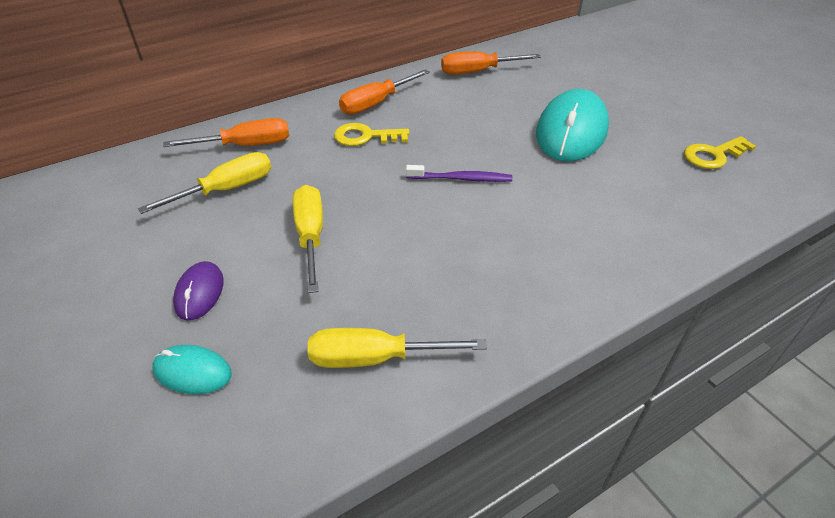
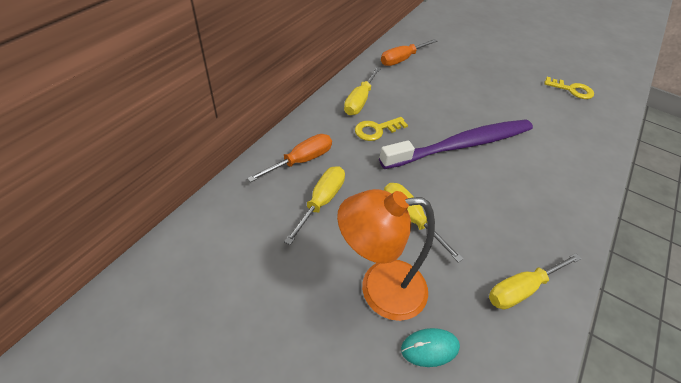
camera: 30 degrees left, 5 degrees up
(199, 292) = (379, 289): purple mouse -> orange lamp
(376, 103) = (360, 101): orange screwdriver -> yellow screwdriver
(461, 179) = (461, 145): purple toothbrush -> purple toothbrush, size x2.39
(571, 131) = (491, 92): turquoise mouse -> none
(713, 155) = (572, 90): yellow key -> yellow key turned 105 degrees counterclockwise

